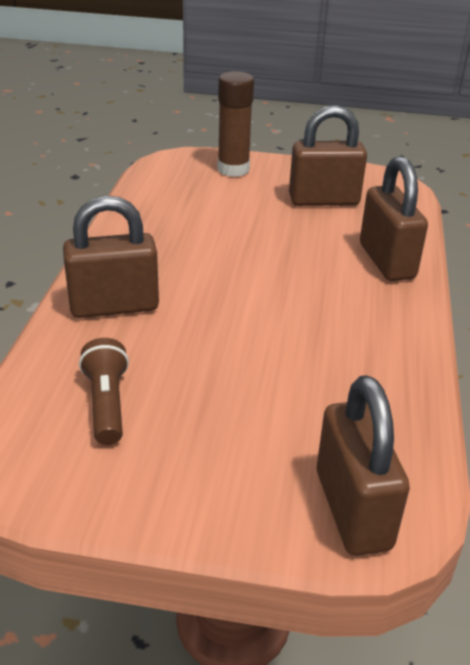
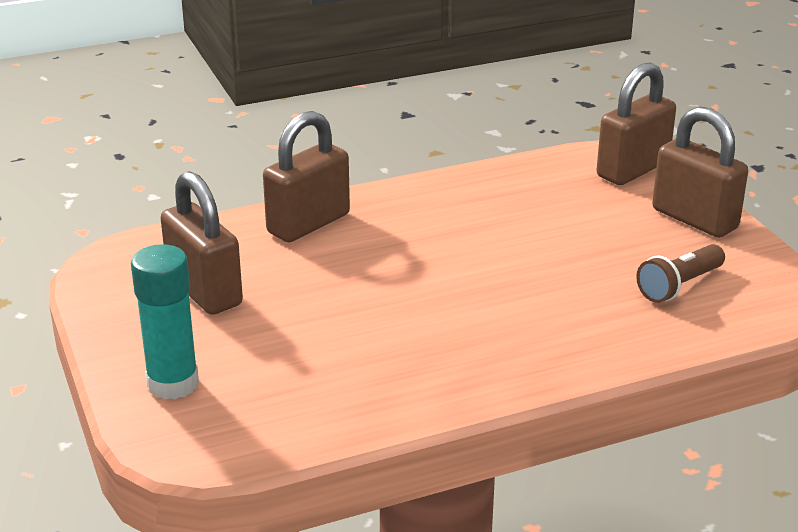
camera: 120 degrees left, 5 degrees down
(114, 306) = (564, 339): brown padlock -> brown padlock (694, 219)
(233, 169) = (173, 383): brown glue stick -> turquoise glue stick

